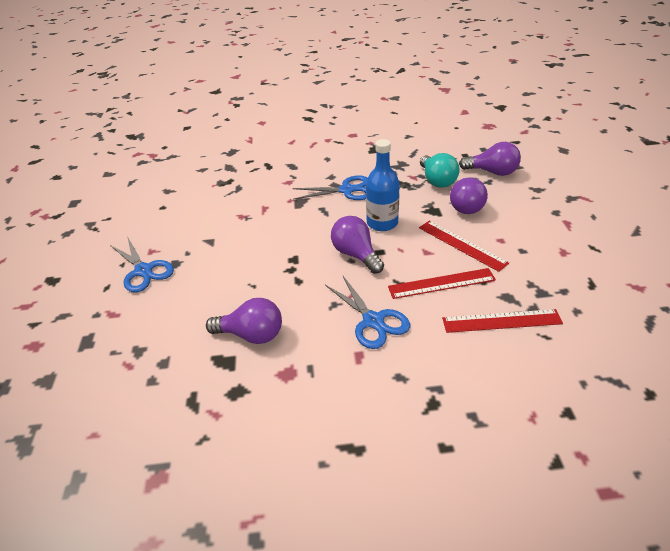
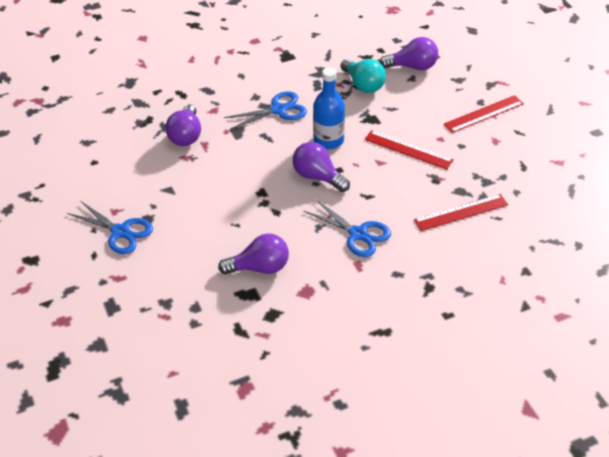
camera: 20 degrees left, 5 degrees up
(441, 283) = (403, 189): red ruler -> red ruler (483, 114)
(468, 206) = (401, 108): purple light bulb -> purple light bulb (186, 136)

